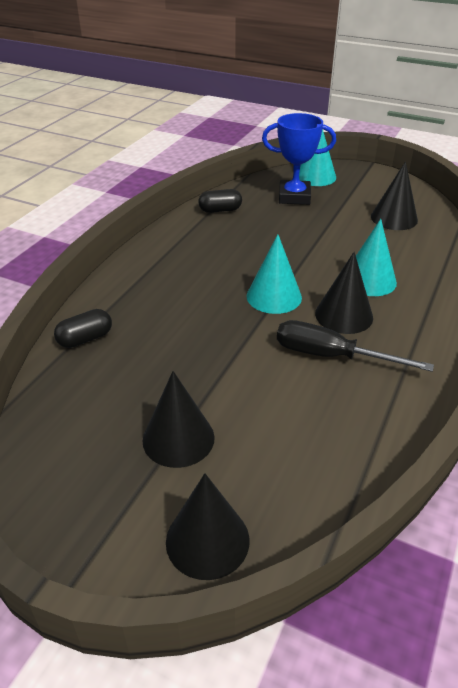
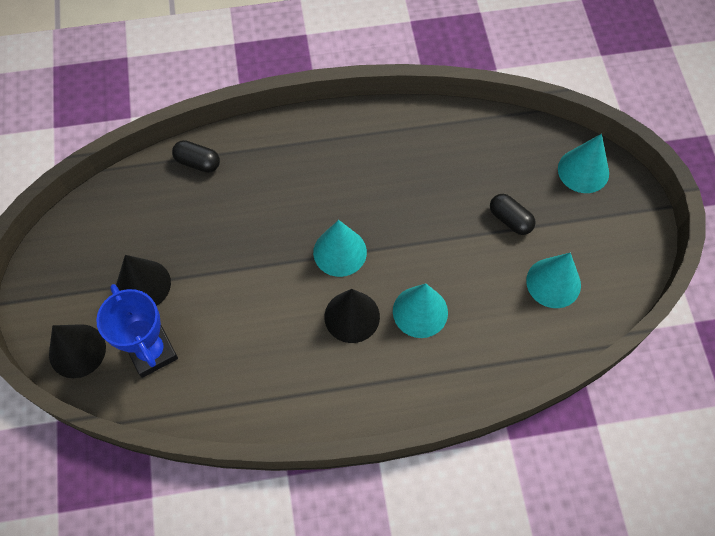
camera: 55 degrees right, 25 degrees up
(220, 210) = (444, 131): black capsule -> black capsule (510, 220)
(294, 197) = (522, 175): blue trophy -> blue trophy (152, 352)
(331, 356) = (292, 333): black screwdriver -> none
(394, 218) = (553, 282): black cone -> turquoise cone

